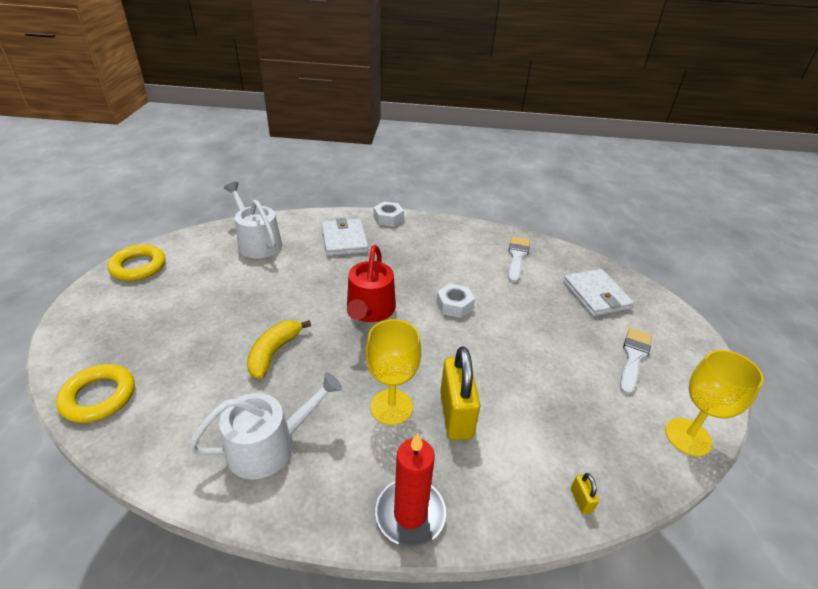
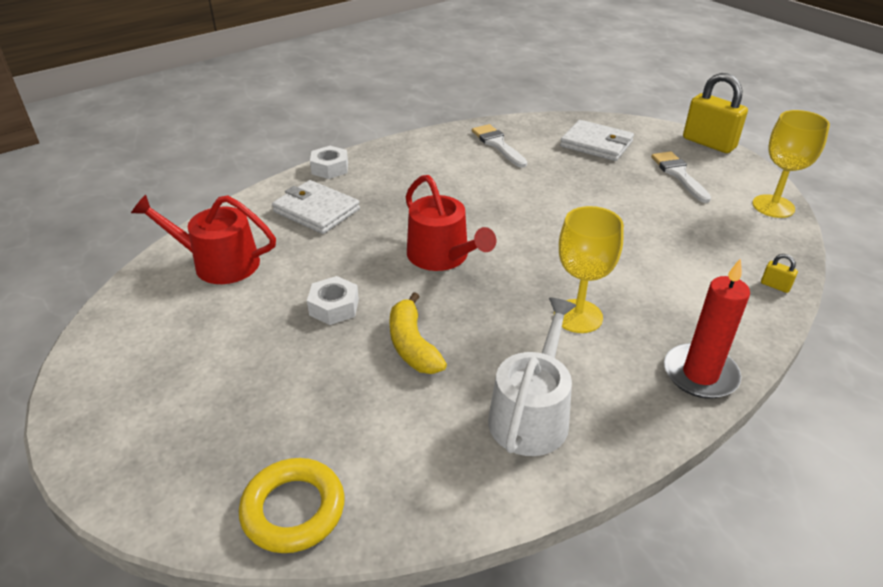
camera: 40 degrees left, 0 degrees up
(138, 266) = (101, 371): yellow ring -> none
(257, 242) = (218, 263): white watering can -> red watering can
(454, 305) = (506, 210): white nut -> white nut (334, 307)
(456, 415) = (629, 289): yellow padlock -> yellow padlock (708, 143)

